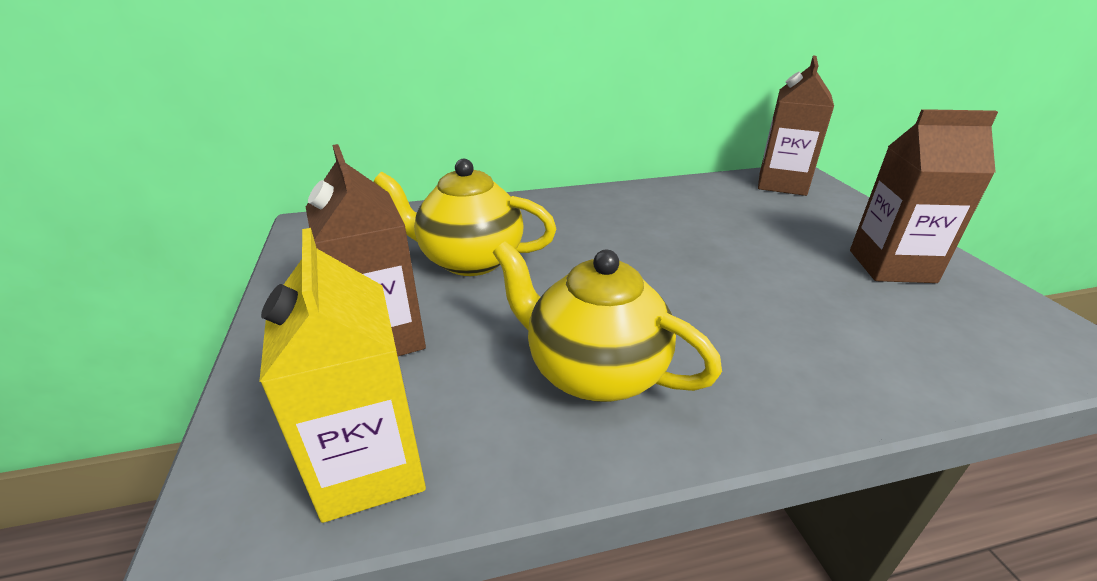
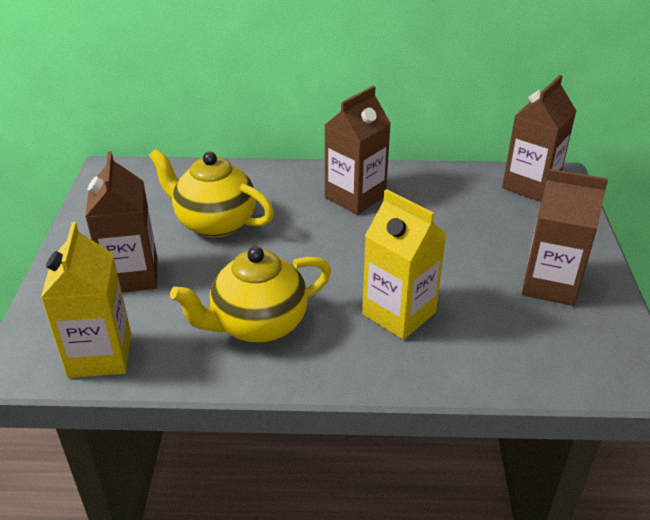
camera: 15 degrees right, 5 degrees up
(593, 371) = (258, 325): yellow teapot -> yellow teapot turned 75 degrees counterclockwise
(617, 214) = (355, 197): none -> brown carton
(761, 324) = (399, 313): none -> yellow carton

